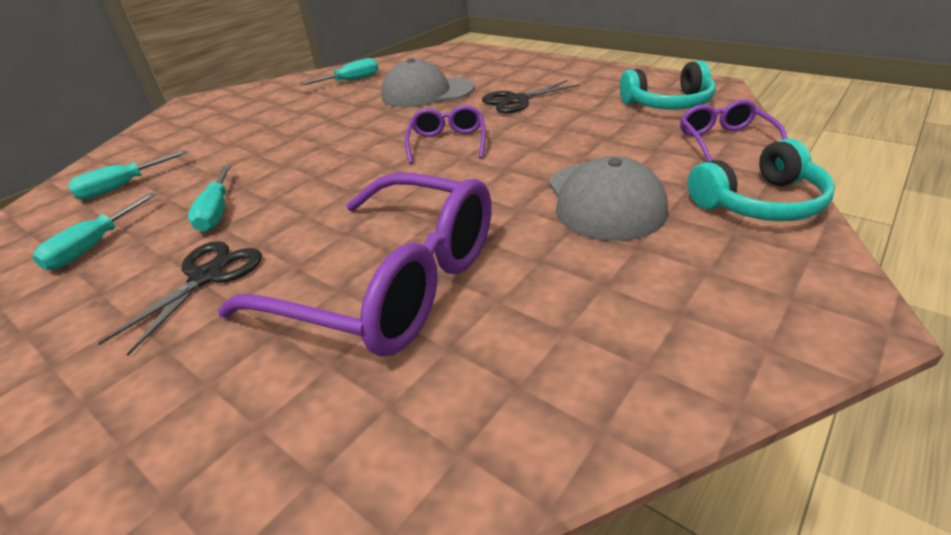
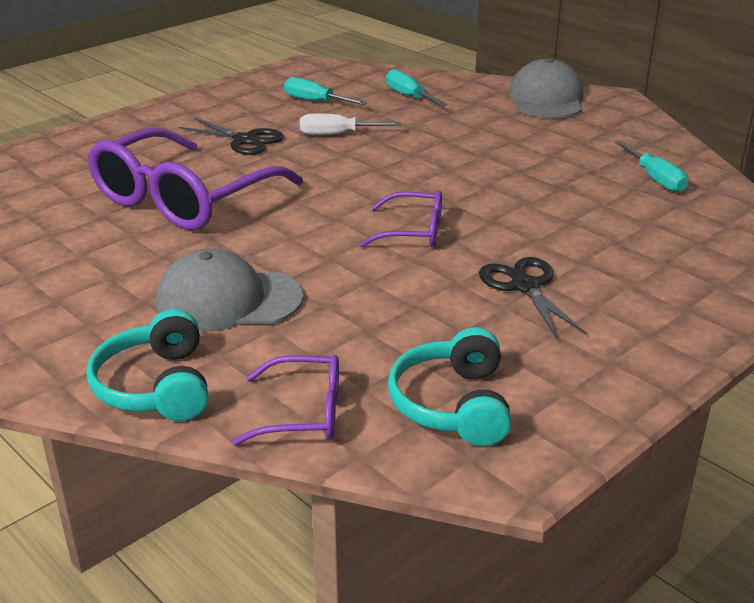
camera: 95 degrees right, 5 degrees down
(217, 212) = (337, 134): turquoise screwdriver -> white screwdriver
(427, 93) = (584, 227): grey cap -> grey cap (546, 99)

